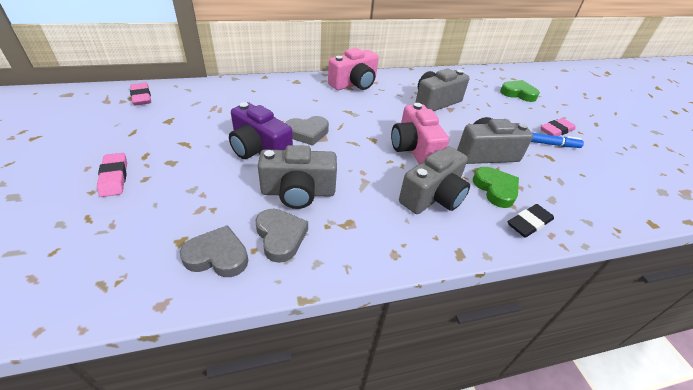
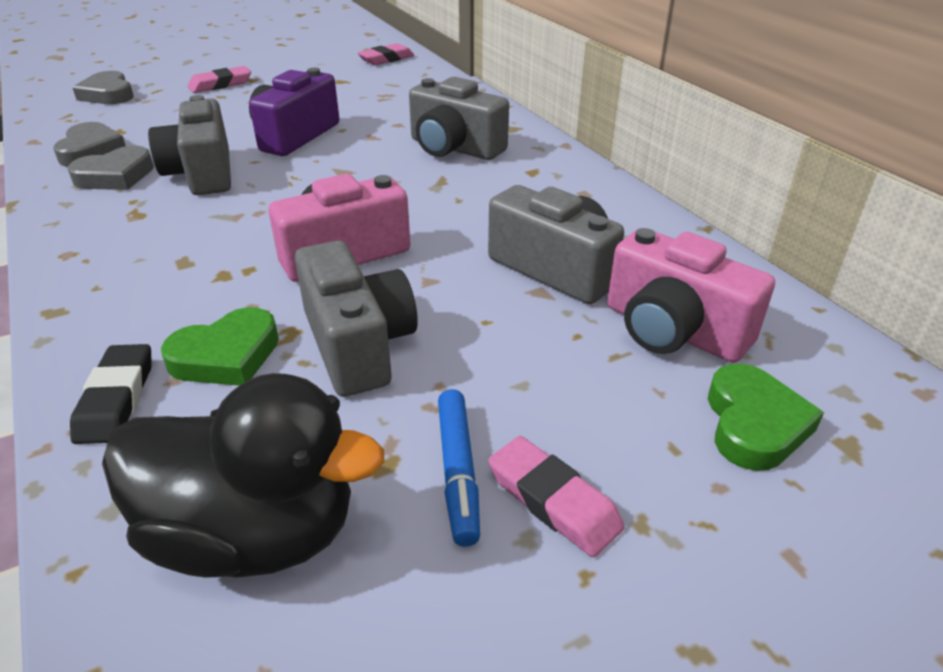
camera: 80 degrees right, 5 degrees down
(307, 133) = (352, 158): grey heart -> grey heart (108, 94)
(354, 84) = (552, 174): pink camera -> pink camera (673, 330)
(433, 196) = (198, 280): grey camera -> grey camera (454, 148)
(529, 223) = (116, 399): black eraser -> black eraser turned 45 degrees clockwise
(587, 187) = (254, 533): none -> black duck

